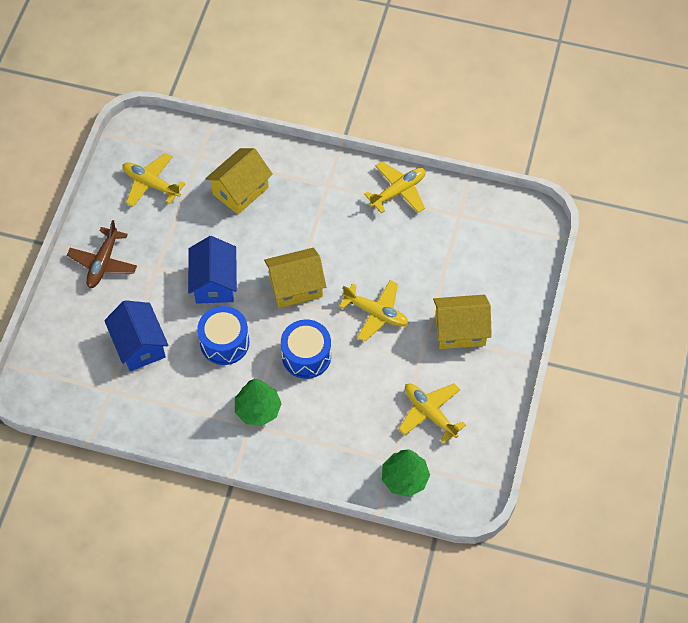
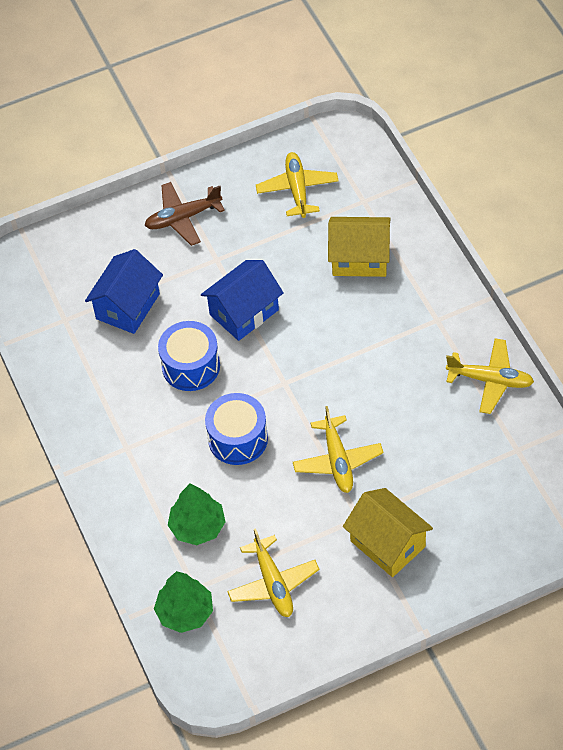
camera: 55 degrees right, 5 degrees down
(258, 409) = (148, 442): green tree -> green tree (197, 527)
(295, 286) = (302, 376): yellow house -> none
(430, 413) = (273, 583): yellow plane -> yellow plane turned 150 degrees clockwise

